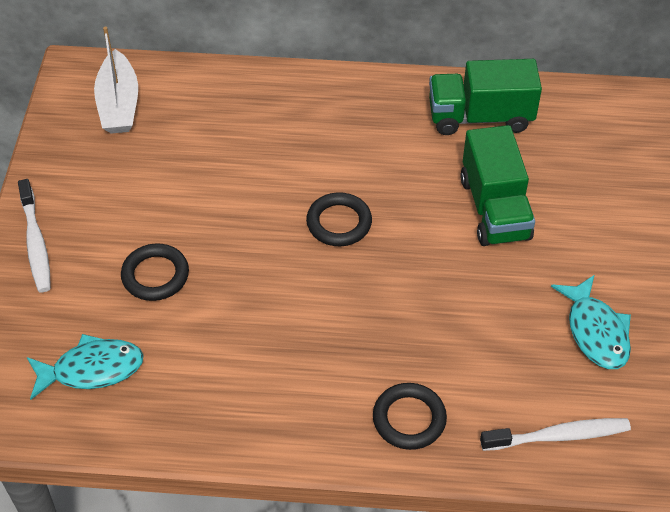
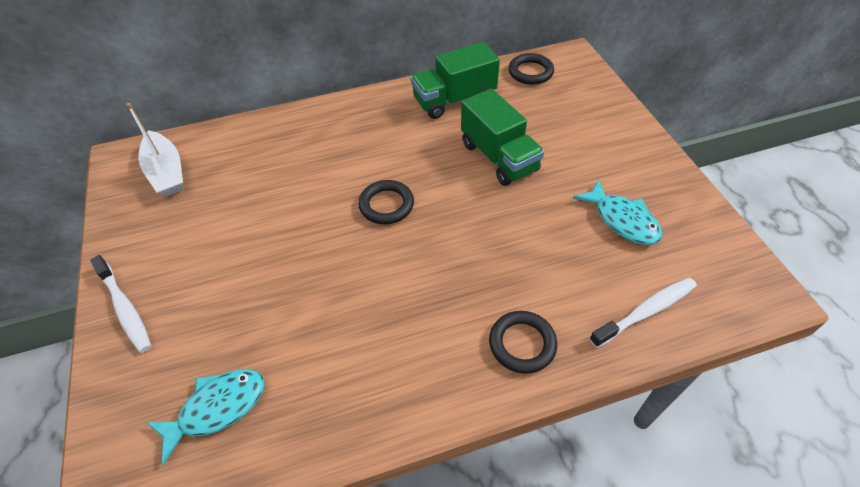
camera: 20 degrees left, 0 degrees up
(155, 275) = (248, 299): black ring -> black ring (530, 72)

